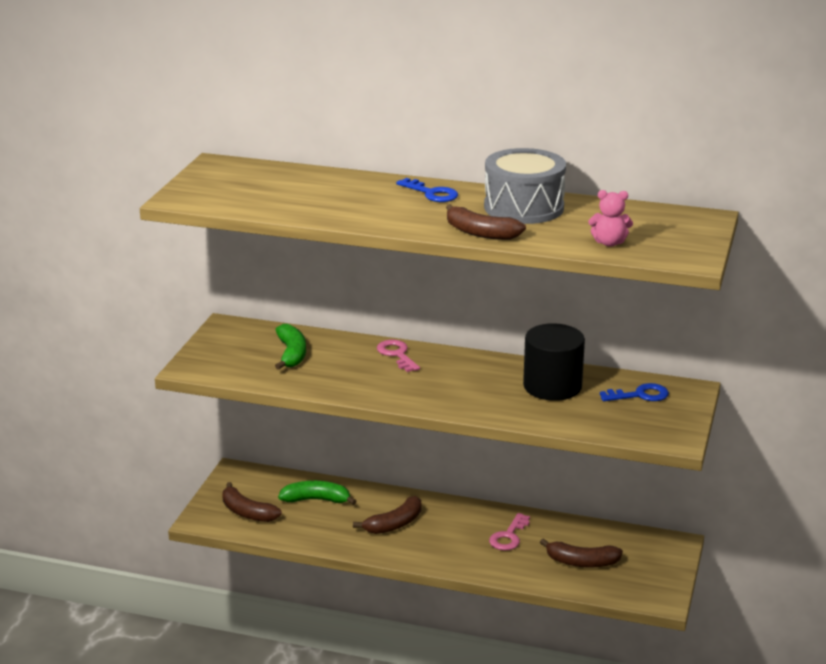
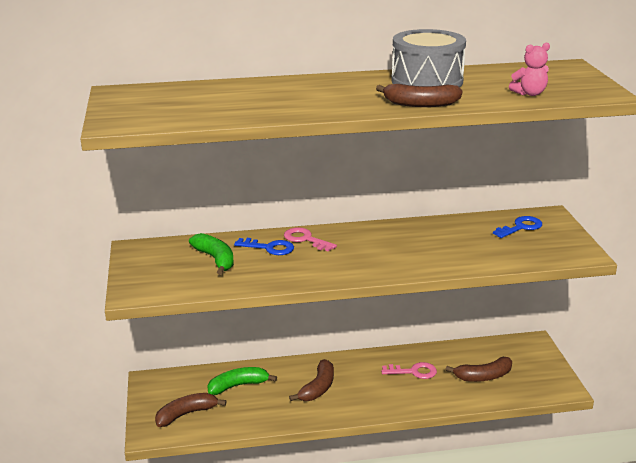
camera: 25 degrees left, 0 degrees up
(247, 512) = (186, 414): brown banana -> brown banana turned 135 degrees clockwise
(431, 193) = (338, 83): blue key -> blue key (269, 248)
(509, 536) = (413, 372): pink key -> pink key turned 90 degrees counterclockwise
(552, 386) = (451, 236): black cylinder -> none

